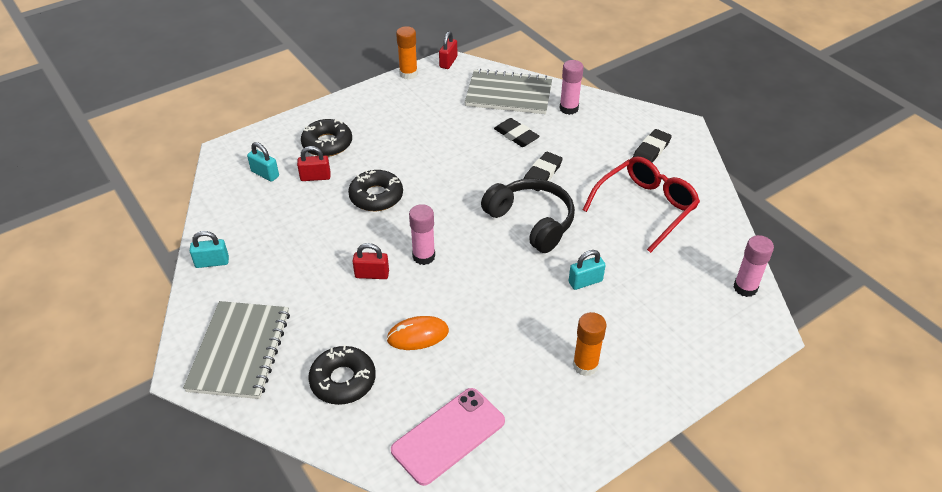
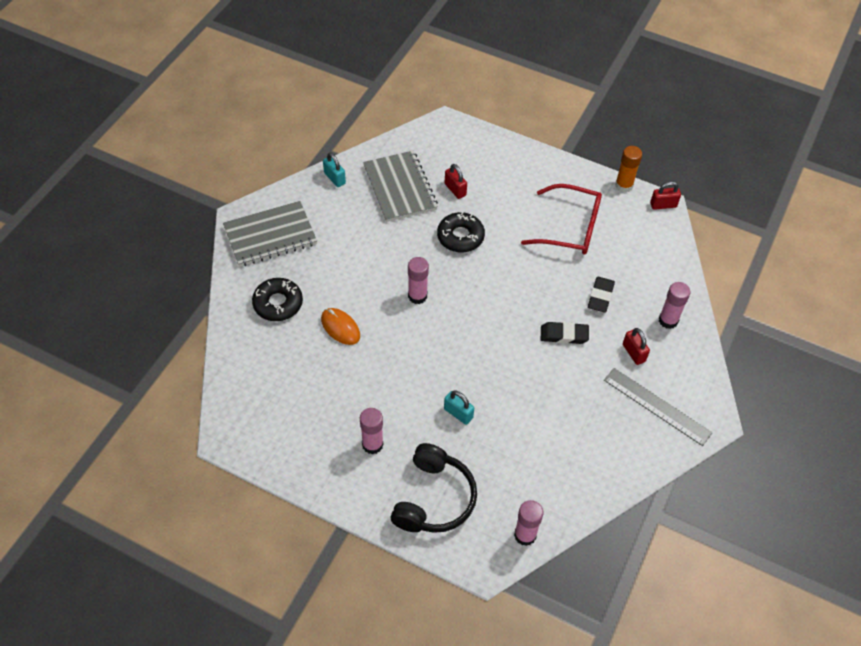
camera: 60 degrees right, 10 degrees up
(265, 174) = (437, 159): turquoise padlock -> none
(327, 144) = (497, 177): black donut -> none
(372, 274) = (380, 273): red padlock -> red padlock (633, 353)
(448, 435) = (266, 384): pink phone -> none
(509, 94) = (653, 268): grey notebook -> grey notebook (400, 188)
(531, 221) = (501, 350): black headphones -> black headphones (434, 499)
(585, 365) = (372, 444): orange glue stick -> pink glue stick
(645, 207) = (575, 427): red glasses -> red glasses (570, 228)
(651, 150) = (657, 406): black eraser -> grey ruler

